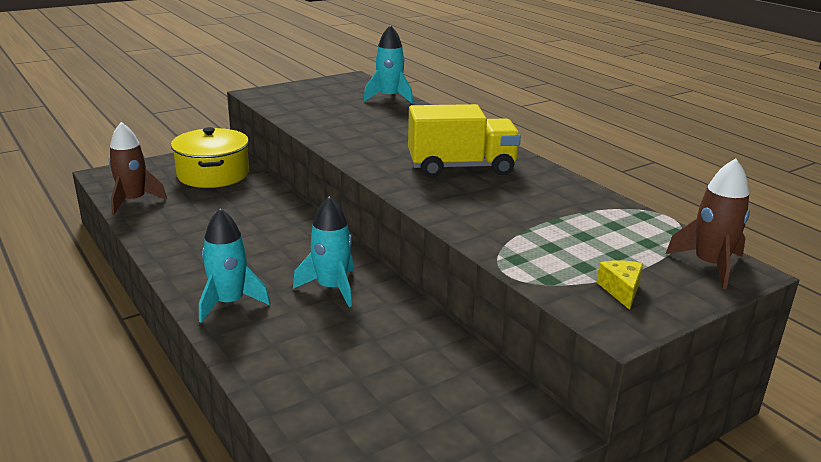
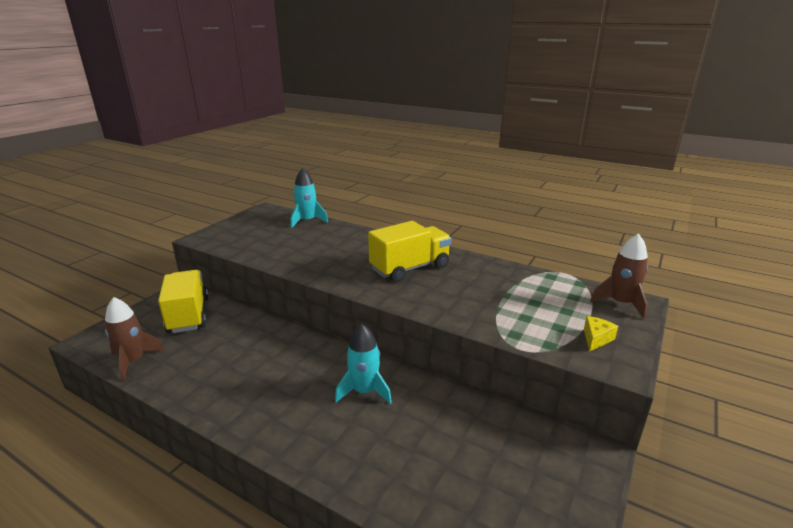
camera: 25 degrees left, 0 degrees up
(213, 174) = (188, 315): yellow pot -> yellow truck
(229, 303) = (295, 434): turquoise rocket -> none
(621, 290) = (596, 339): yellow cheese -> yellow cheese turned 60 degrees clockwise

